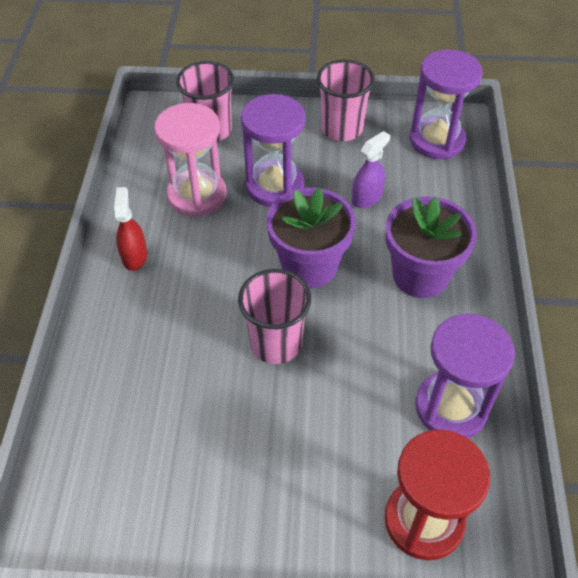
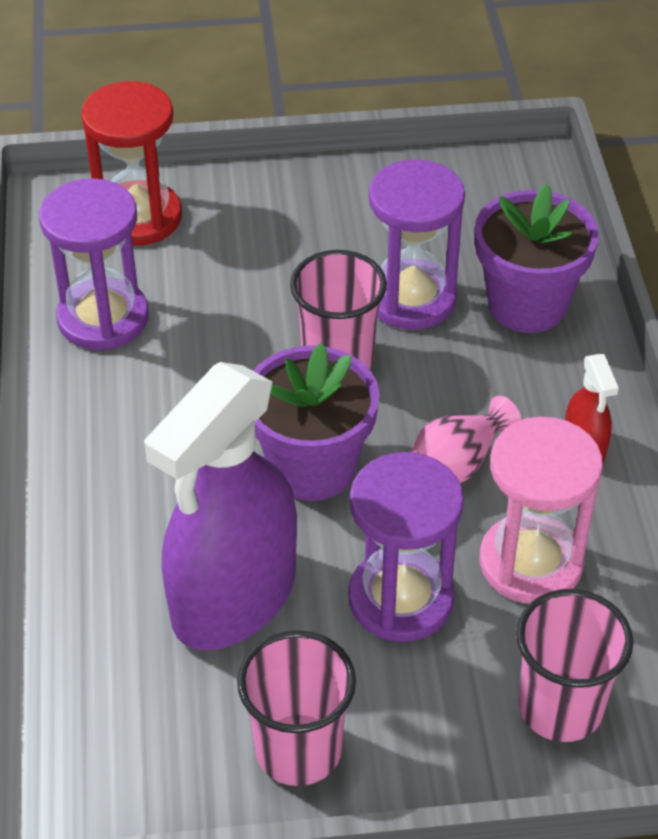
camera: 170 degrees right, 5 degrees down
(217, 256) = (458, 464): none -> pink vase
(367, 198) = (233, 598): purple spray bottle -> purple spray bottle, size x2.35
(420, 275) = (140, 475): purple flower pot -> purple flower pot (527, 304)
(437, 140) = (103, 748): purple hourglass -> purple hourglass (411, 299)

